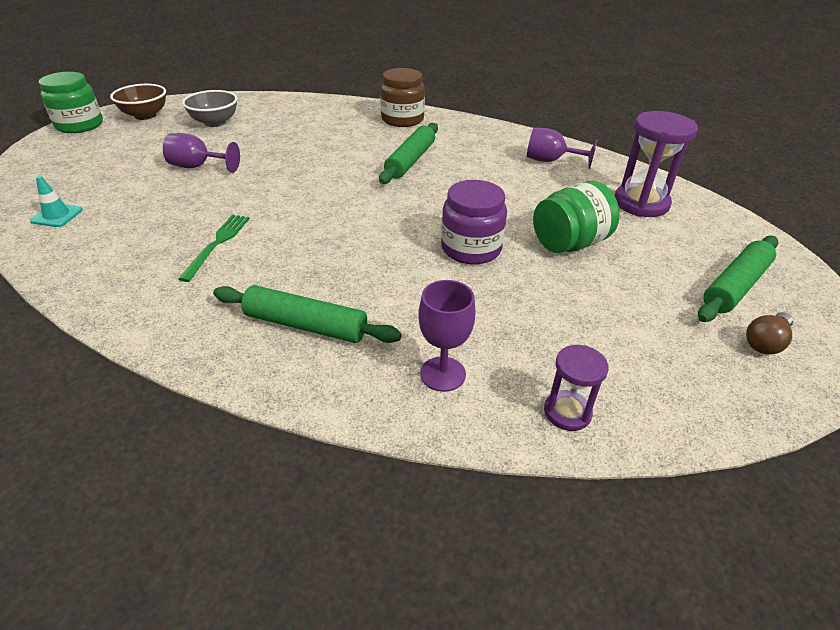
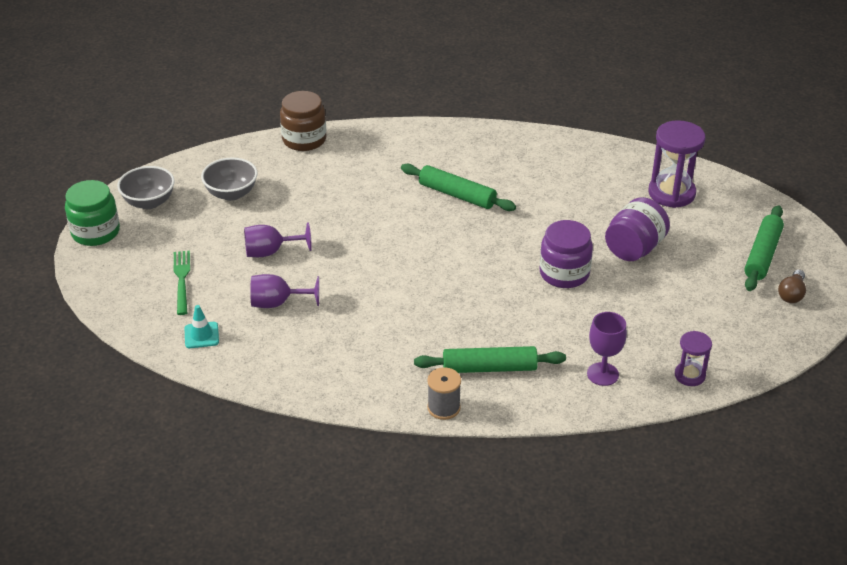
camera: 20 degrees left, 0 degrees up
(145, 115) = (149, 202): brown bowl -> grey bowl
(210, 356) = (443, 408): none -> grey spool
(217, 244) = (365, 323): green fork -> green fork (182, 280)
(402, 119) = (413, 143): brown jar -> brown jar (304, 139)
(410, 161) = (457, 195): green rolling pin -> green rolling pin turned 60 degrees counterclockwise
(550, 161) = (578, 164): purple goblet -> purple goblet (277, 303)
(569, 243) = (634, 248): green jar -> purple jar

